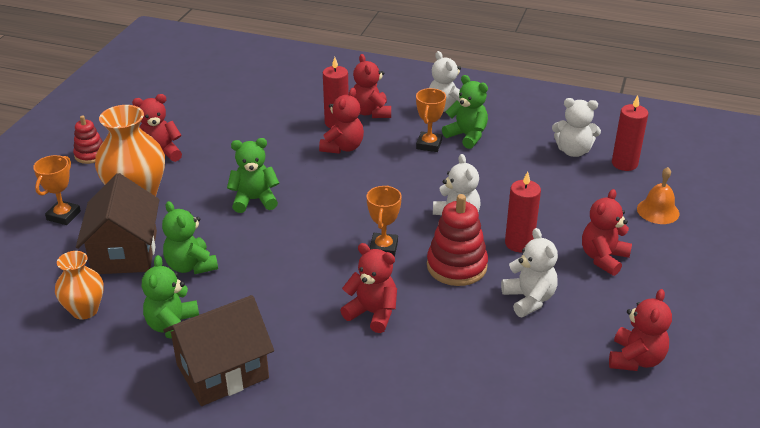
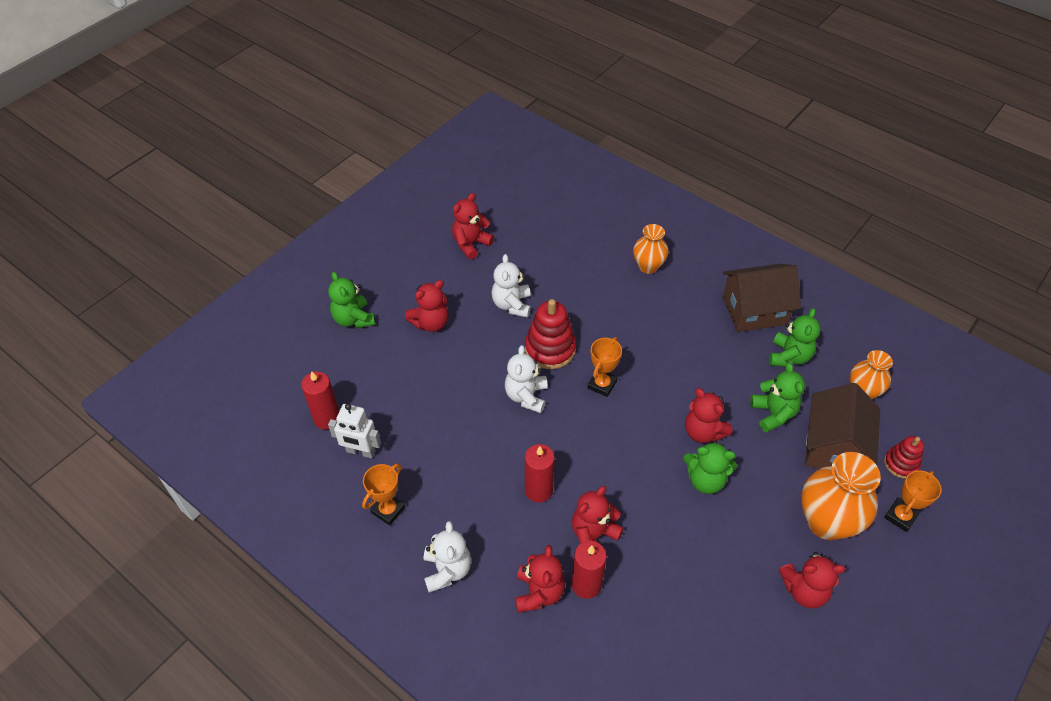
camera: 160 degrees left, 15 degrees up
(90, 155) = (886, 616): red stacking toy -> red stacking toy (901, 464)
(372, 313) = (633, 326): red teddy bear -> red teddy bear (703, 432)
(383, 394) = (648, 266): none -> orange vase
(429, 144) = (499, 509): orange trophy -> orange trophy (388, 510)
(467, 136) = (452, 511): green teddy bear -> green teddy bear (353, 319)
(519, 243) = (487, 356): red candle -> red candle (538, 490)
(573, 151) = (360, 451): white teddy bear -> white robot
(658, 211) = (348, 355): orange bell -> none

